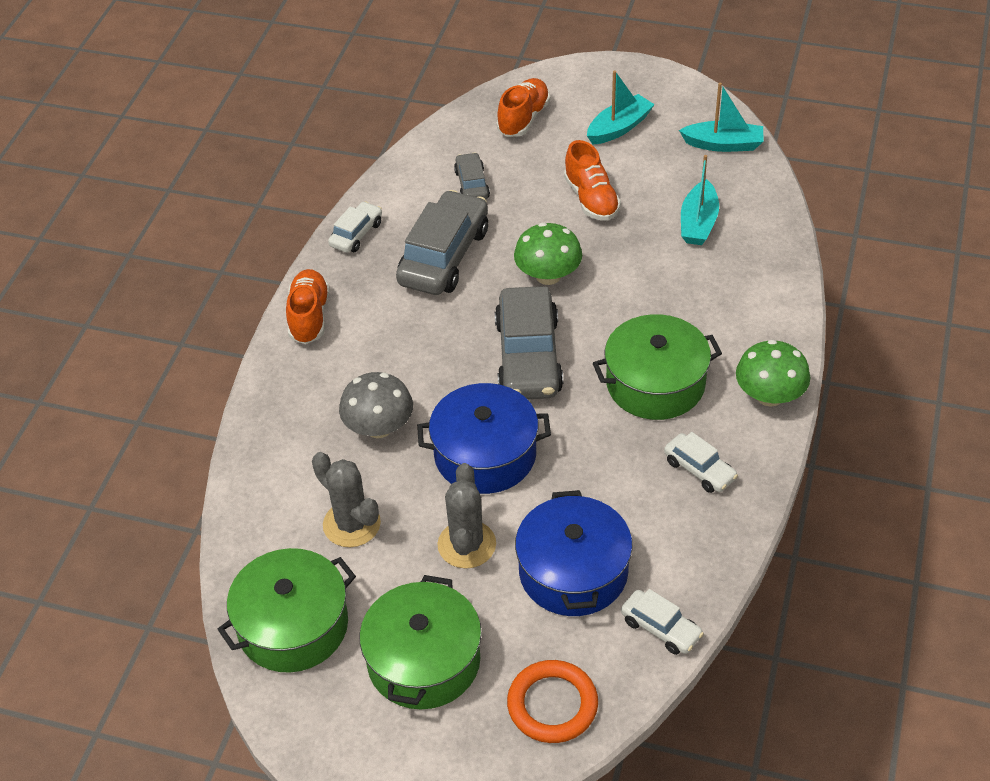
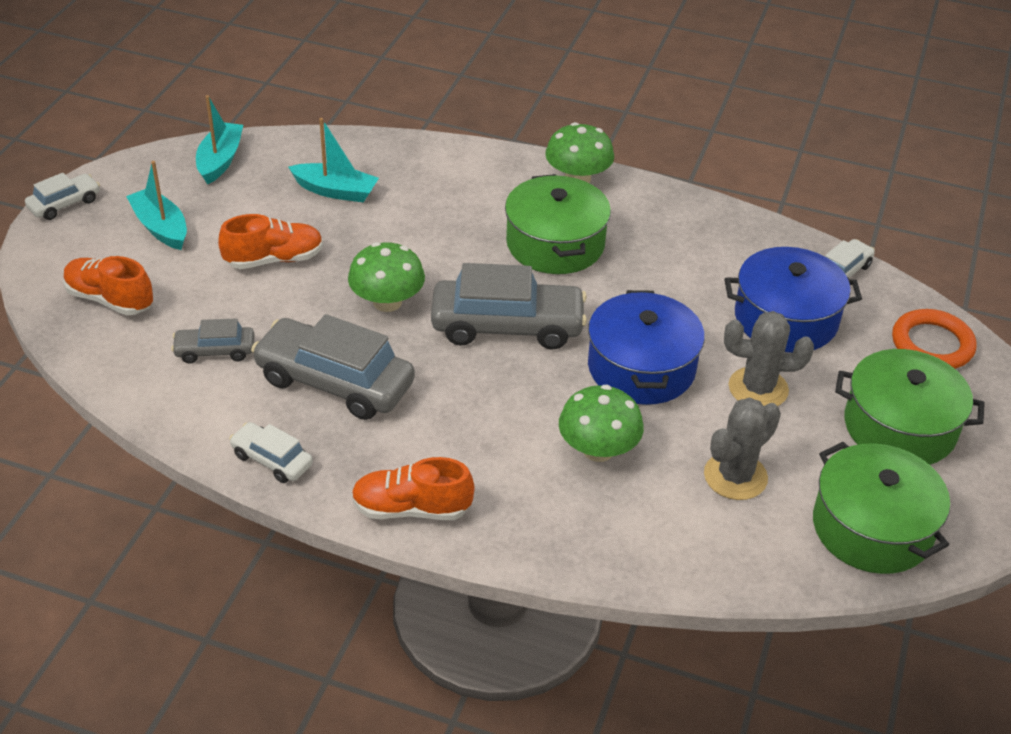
camera: 90 degrees left, 5 degrees down
(379, 427) = (598, 449): grey mushroom -> green mushroom
(699, 469) = (664, 229): white car -> white car (64, 204)

